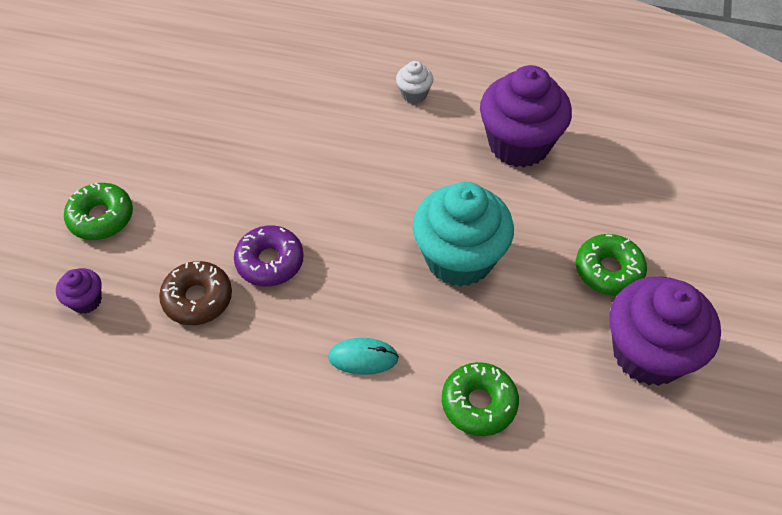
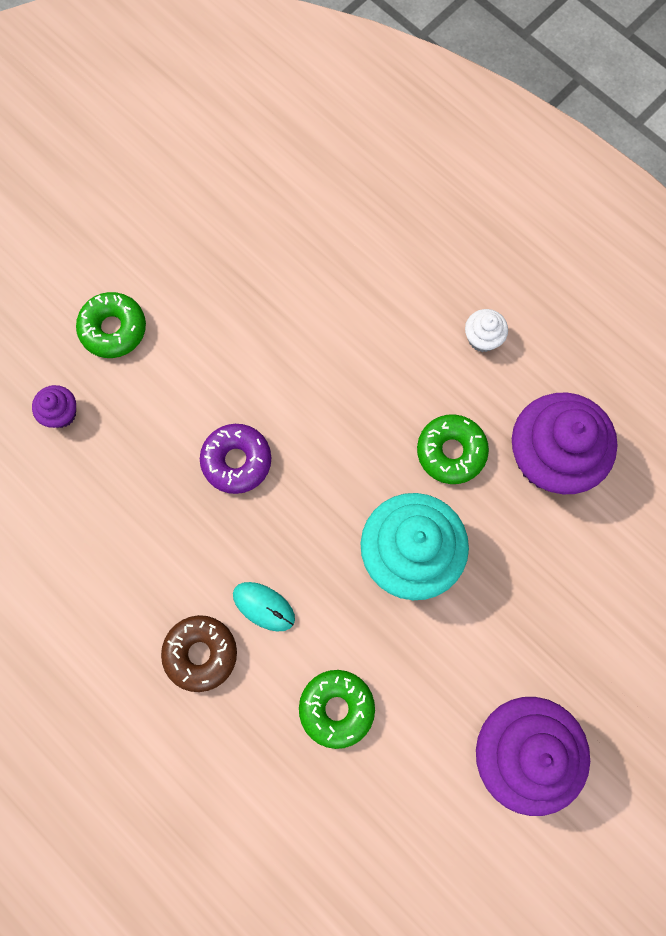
camera: 30 degrees right, 20 degrees up
(198, 298) = (155, 465): brown donut -> brown donut (200, 653)
(608, 270) = (542, 647): green donut -> green donut (451, 452)

